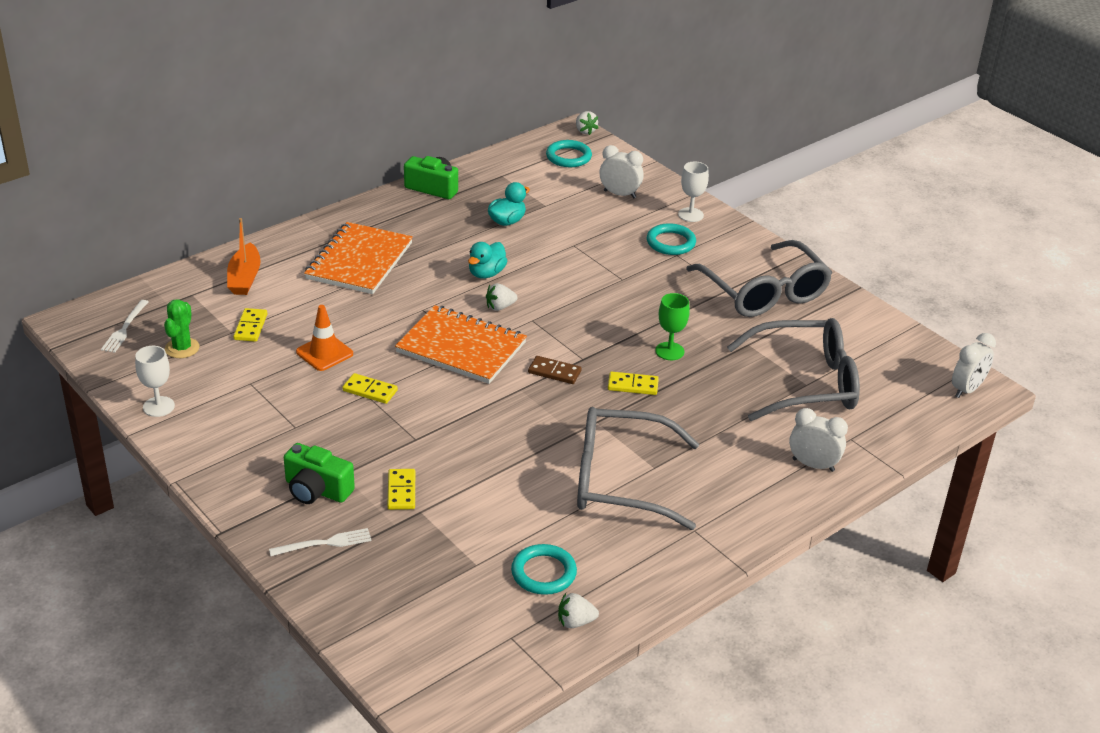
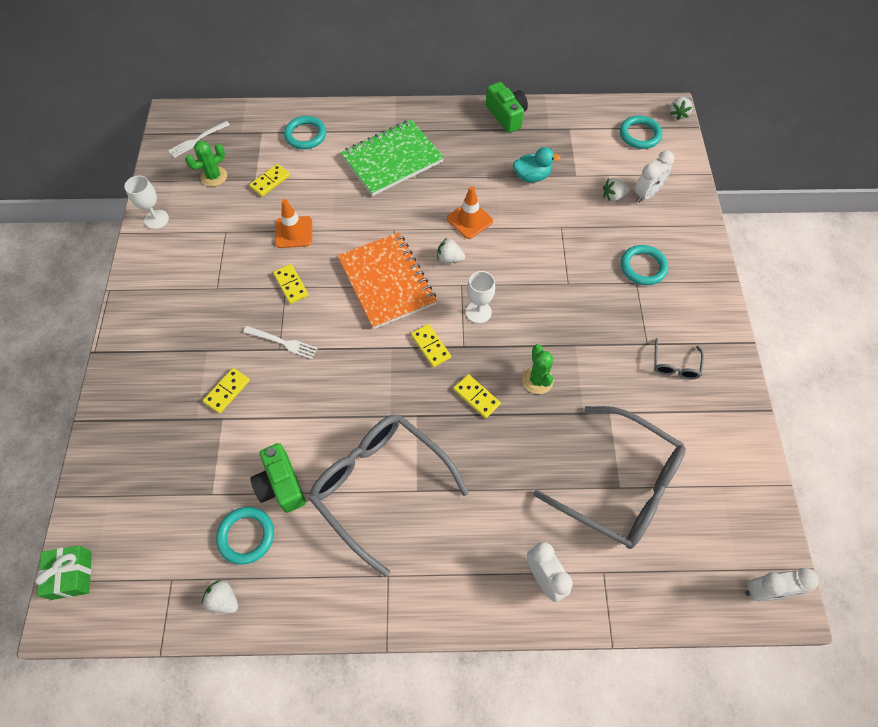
camera: 40 degrees right, 25 degrees up
(245, 278) = (305, 135): orange boat -> turquoise ring
(317, 490) = (179, 353): green camera -> green camera (281, 485)
(325, 543) = (141, 405): white fork -> white fork (283, 342)
(359, 261) = (392, 159): orange notebook -> green notebook
(410, 689) = (72, 575): none -> green gift
(486, 273) = (469, 220): turquoise duck -> orange traffic cone
(554, 372) = (430, 346): brown domino -> yellow domino
(594, 207) = (613, 196): none -> white strawberry
(619, 194) = (646, 194): white clock -> white clock turned 75 degrees clockwise
(669, 351) = (537, 380): green goblet -> green cactus
(690, 215) = (687, 246): white goblet -> white goblet (478, 312)
(764, 292) = (675, 365): grey glasses -> grey glasses, size x0.41

